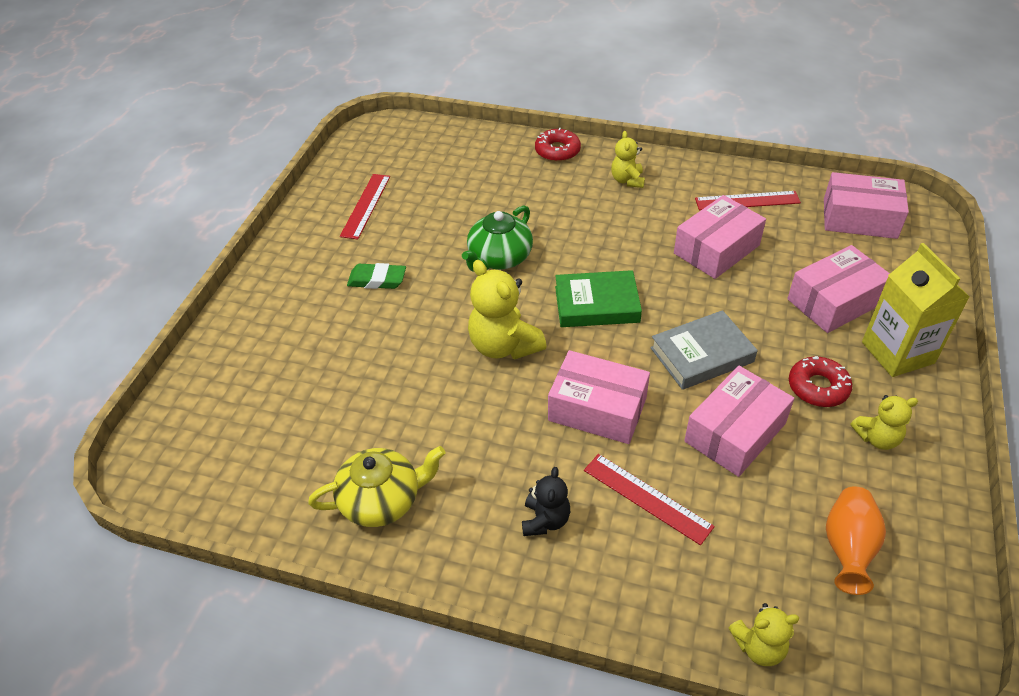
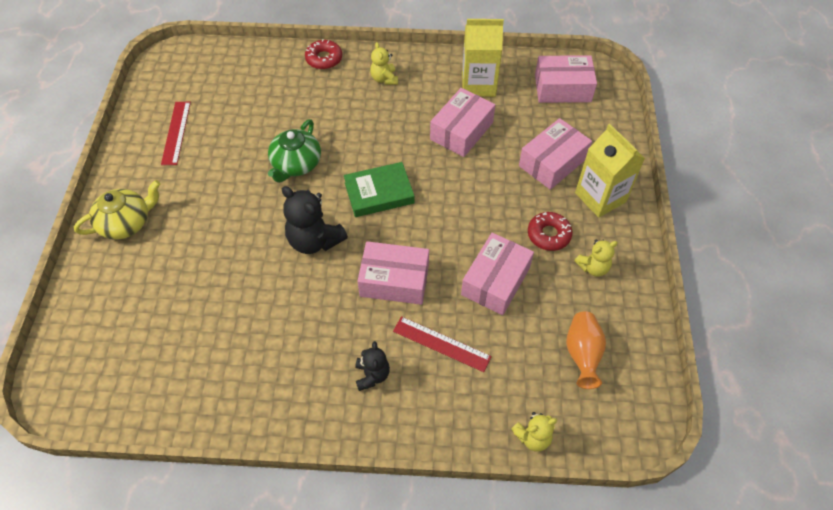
camera: 15 degrees left, 10 degrees up
(377, 280) = (201, 199): green eraser -> none
(382, 500) = (248, 384): yellow teapot -> yellow teapot (126, 223)
(504, 346) = (314, 240): yellow teddy bear -> black teddy bear
(701, 355) = (463, 222): grey book -> none
(747, 201) = (478, 84): red ruler -> yellow carton

